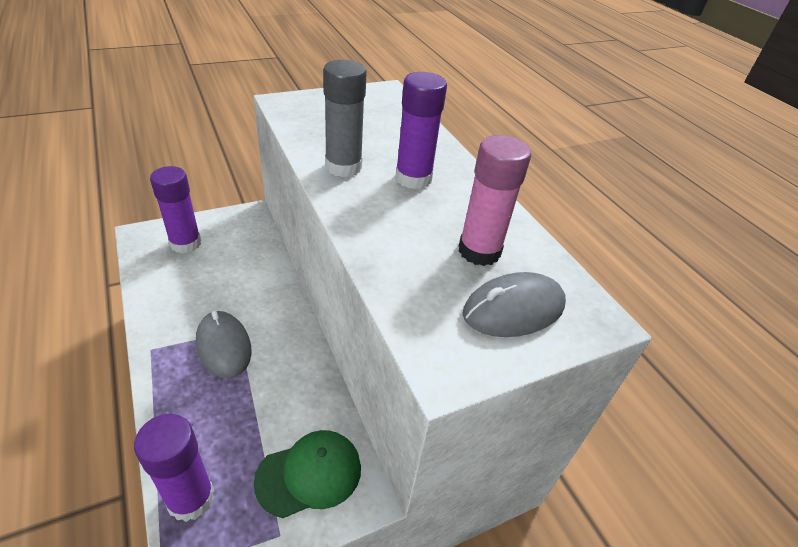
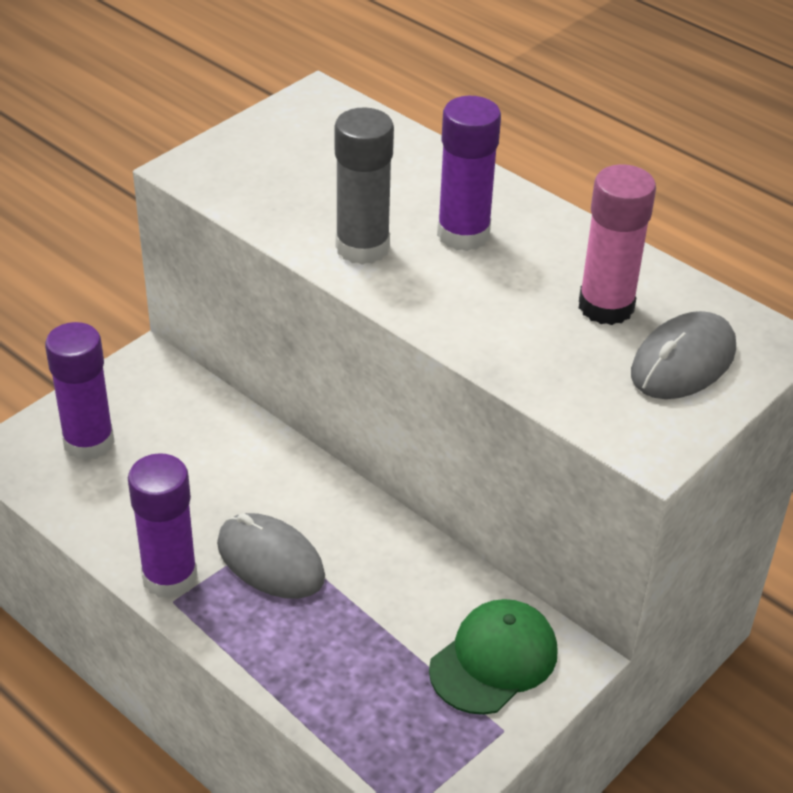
camera: 20 degrees left, 0 degrees up
(191, 498) = (374, 736): purple glue stick -> purple glue stick (169, 577)

